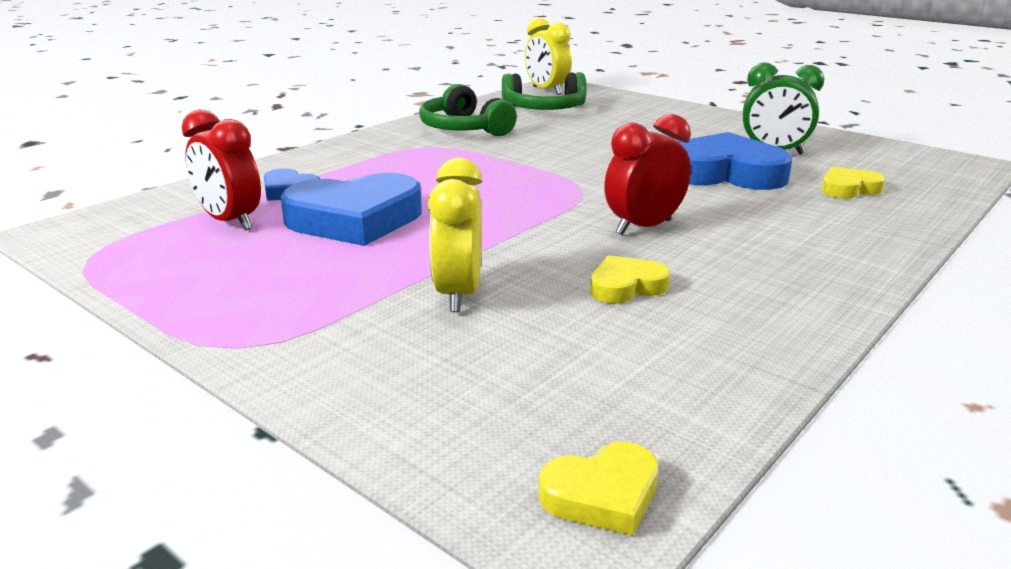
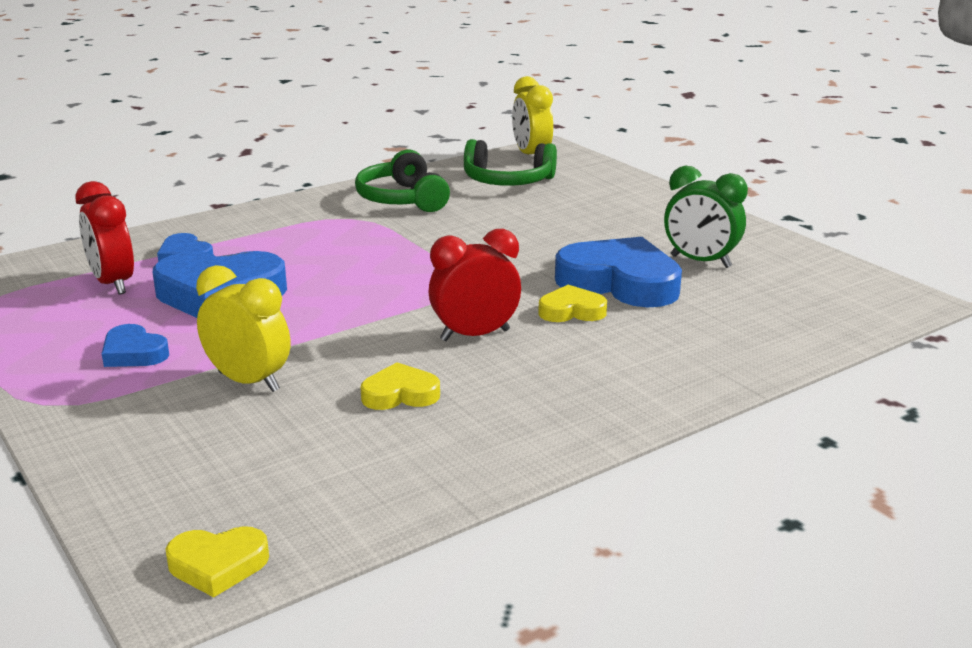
camera: 15 degrees right, 0 degrees up
(306, 282) = (134, 353): none -> blue heart
(458, 294) = (249, 381): yellow clock -> yellow clock turned 105 degrees clockwise
(848, 189) = (732, 316): yellow heart -> yellow heart (571, 311)

